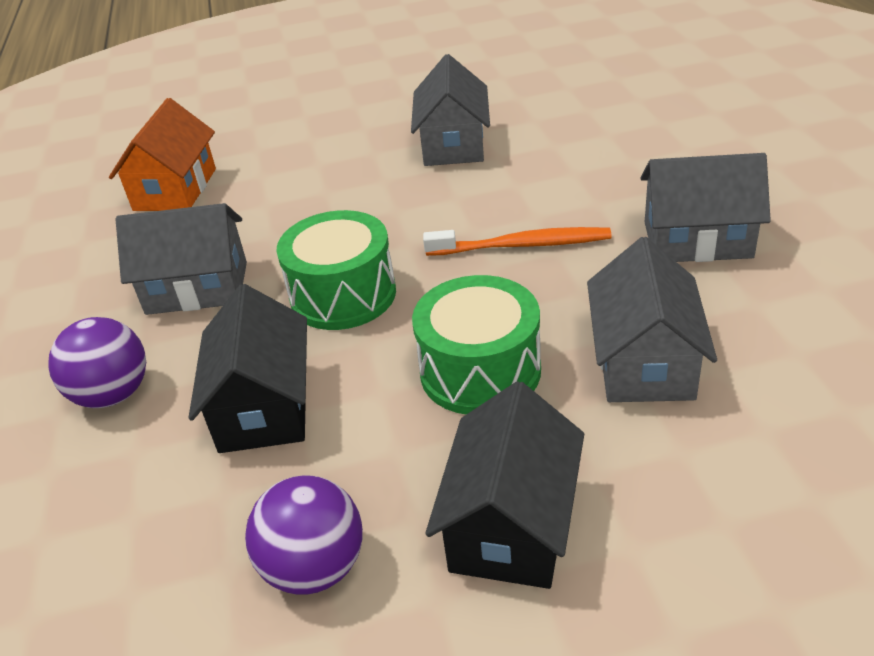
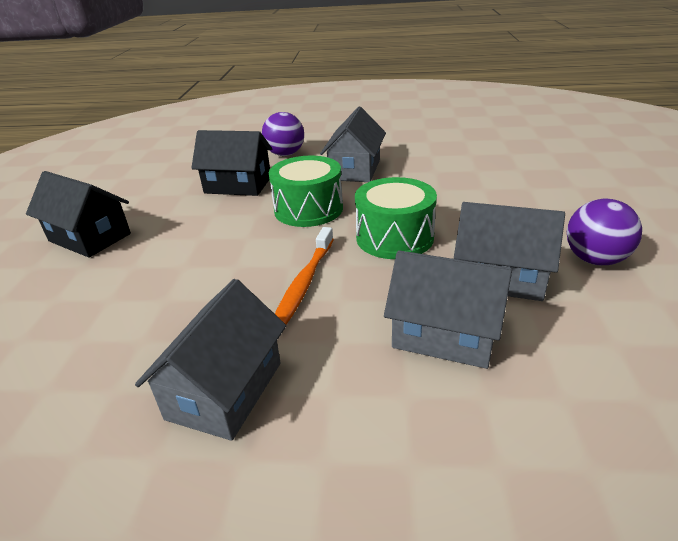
camera: 105 degrees right, 5 degrees down
(175, 189) = (478, 162): orange house -> none
(315, 567) = (134, 193): purple ball -> purple ball (595, 259)
(480, 371) = (193, 245): green drum -> green drum (394, 237)
(644, 362) = (128, 307): grey house -> grey house (445, 334)

